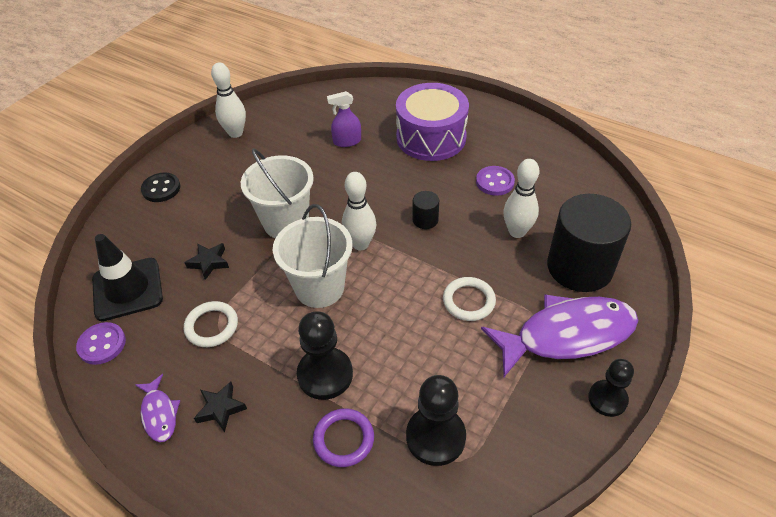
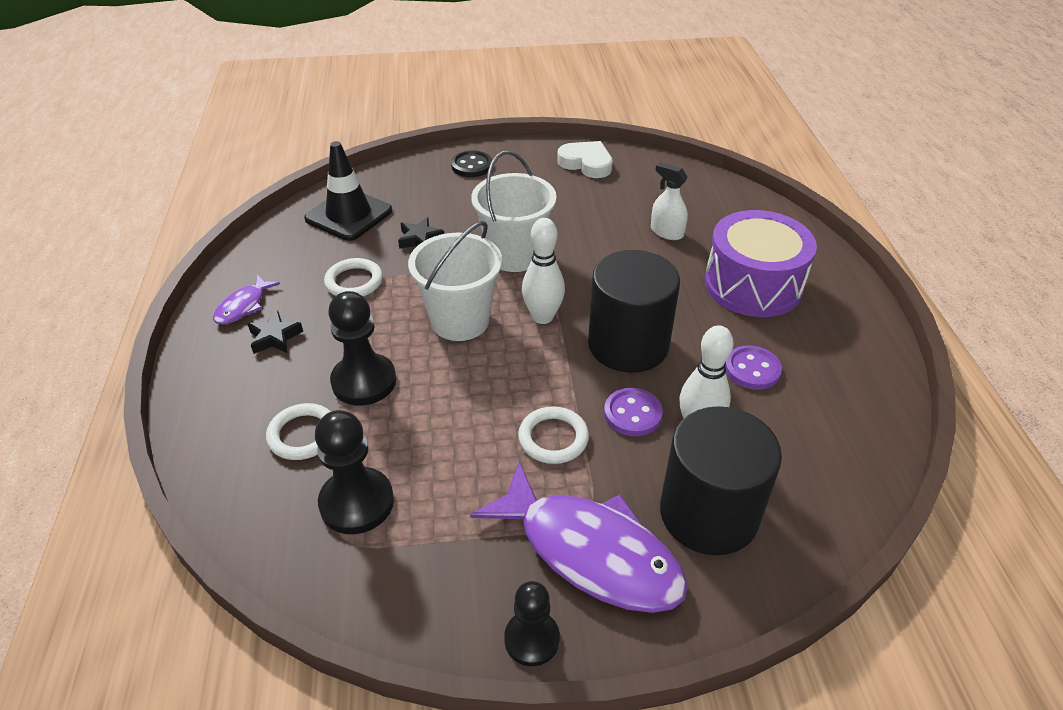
camera: 50 degrees right, 5 degrees down
(102, 344) = (283, 236): purple button -> purple button (632, 414)
(235, 133) = (586, 163): white bowling pin -> white heart
(343, 439) = (303, 435): purple ring -> white ring
(347, 141) = (666, 232): purple spray bottle -> white spray bottle
(425, 220) = (628, 345): black cylinder -> black cylinder, size x2.35

